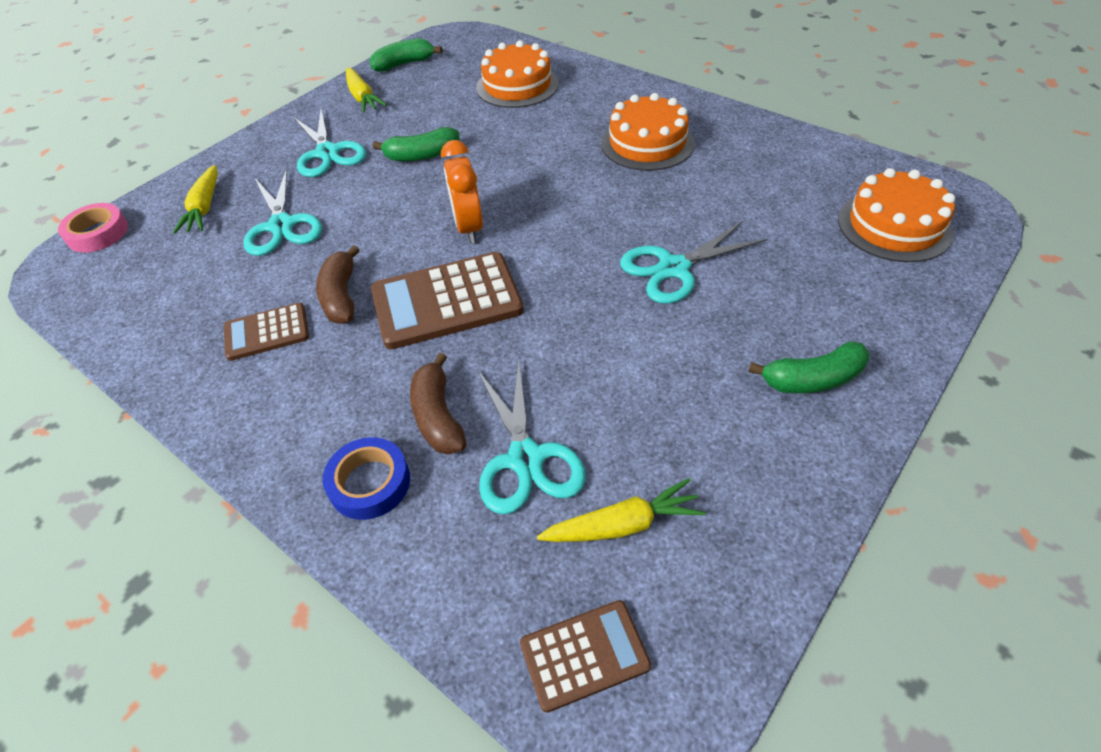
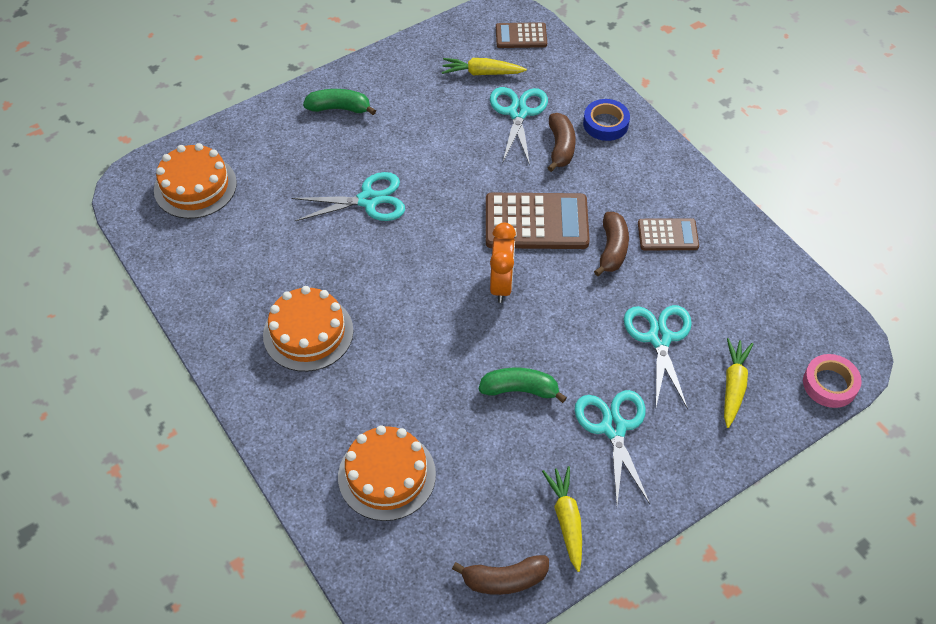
camera: 165 degrees left, 5 degrees up
(404, 64) = (504, 579): green banana -> brown banana

